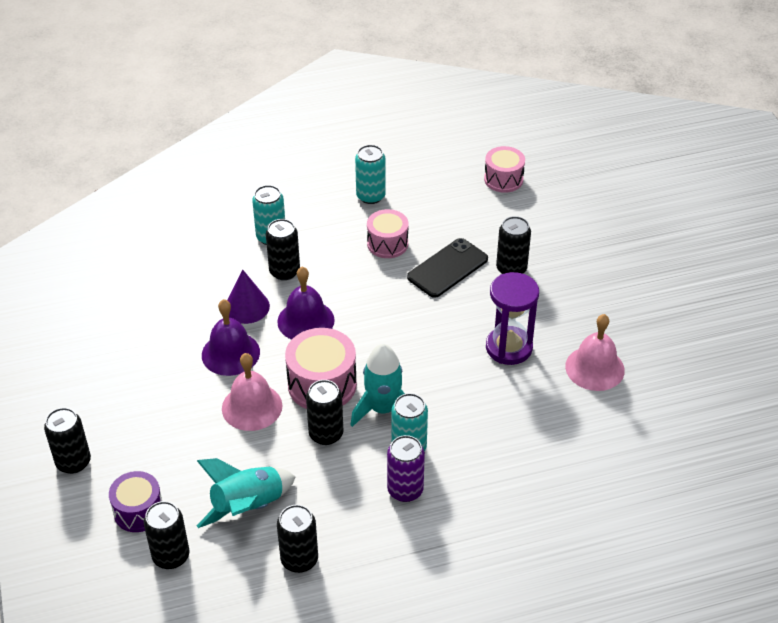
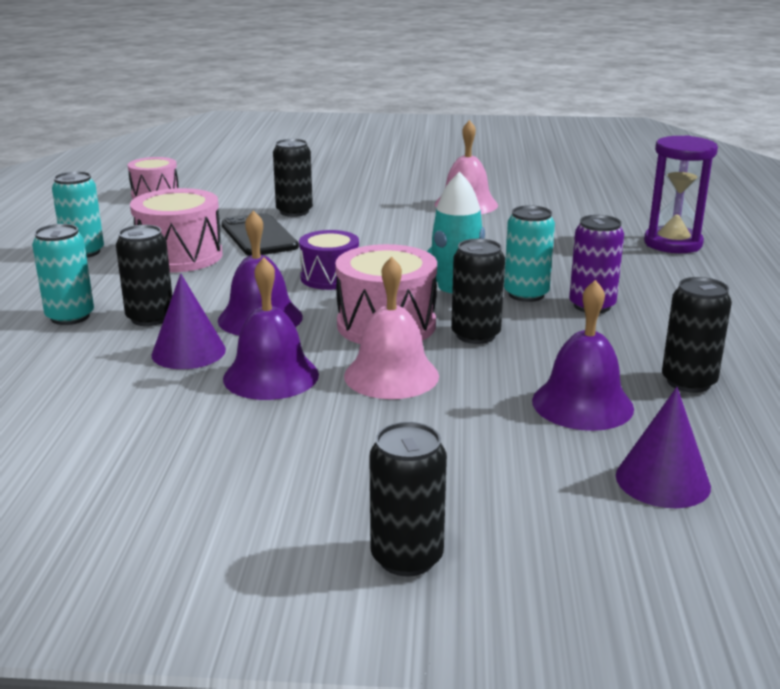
camera: 70 degrees left, 20 degrees down
(138, 511) = (557, 499): purple drum -> purple drum (330, 278)
(171, 556) = (662, 480): black can -> purple cone
(248, 507) = (582, 404): turquoise rocket -> purple bell
(387, 244) = (180, 256): pink drum -> pink drum, size x1.51
(509, 347) = (408, 230): purple hourglass -> purple hourglass (673, 243)

